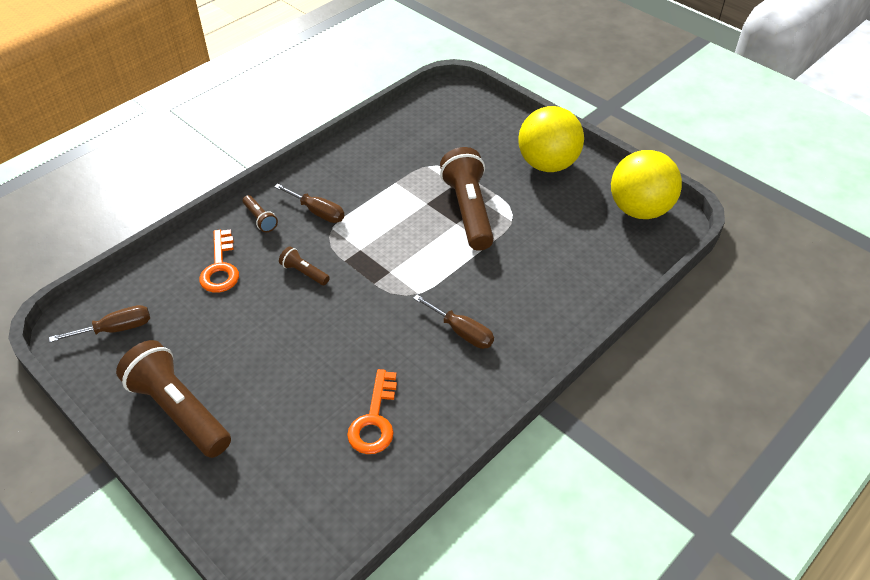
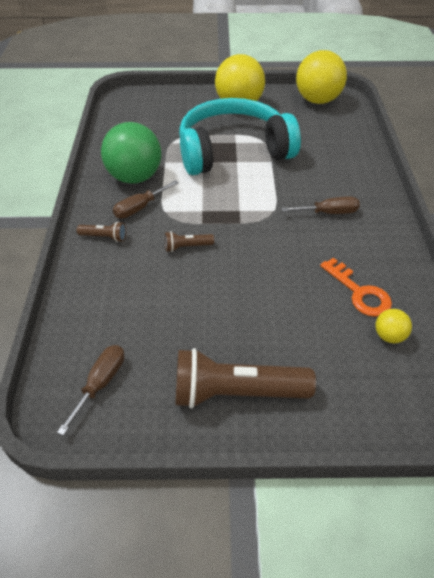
camera: 45 degrees left, 0 degrees up
(220, 267) = (121, 284): orange key -> none
(317, 212) = (140, 208): brown screwdriver -> brown screwdriver turned 150 degrees clockwise
(341, 473) = (389, 336): none -> yellow ball
(352, 180) = (135, 177): none -> green ball
(468, 210) = (233, 151): brown flashlight -> turquoise headphones

